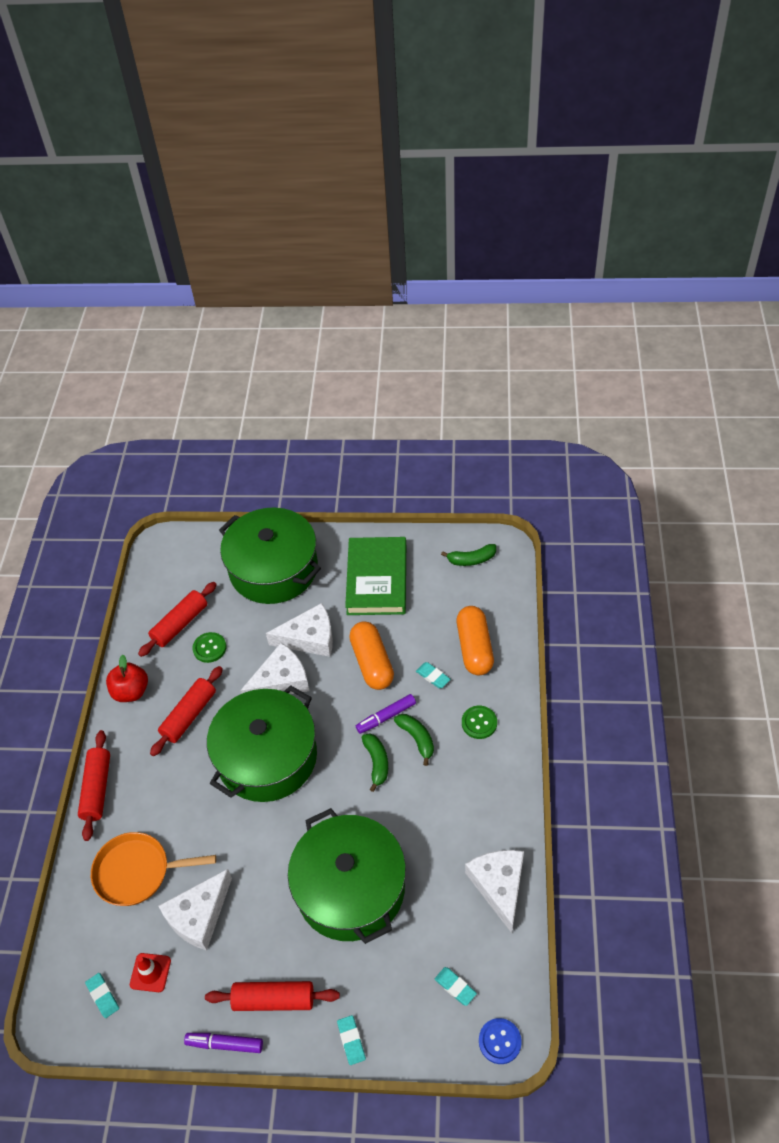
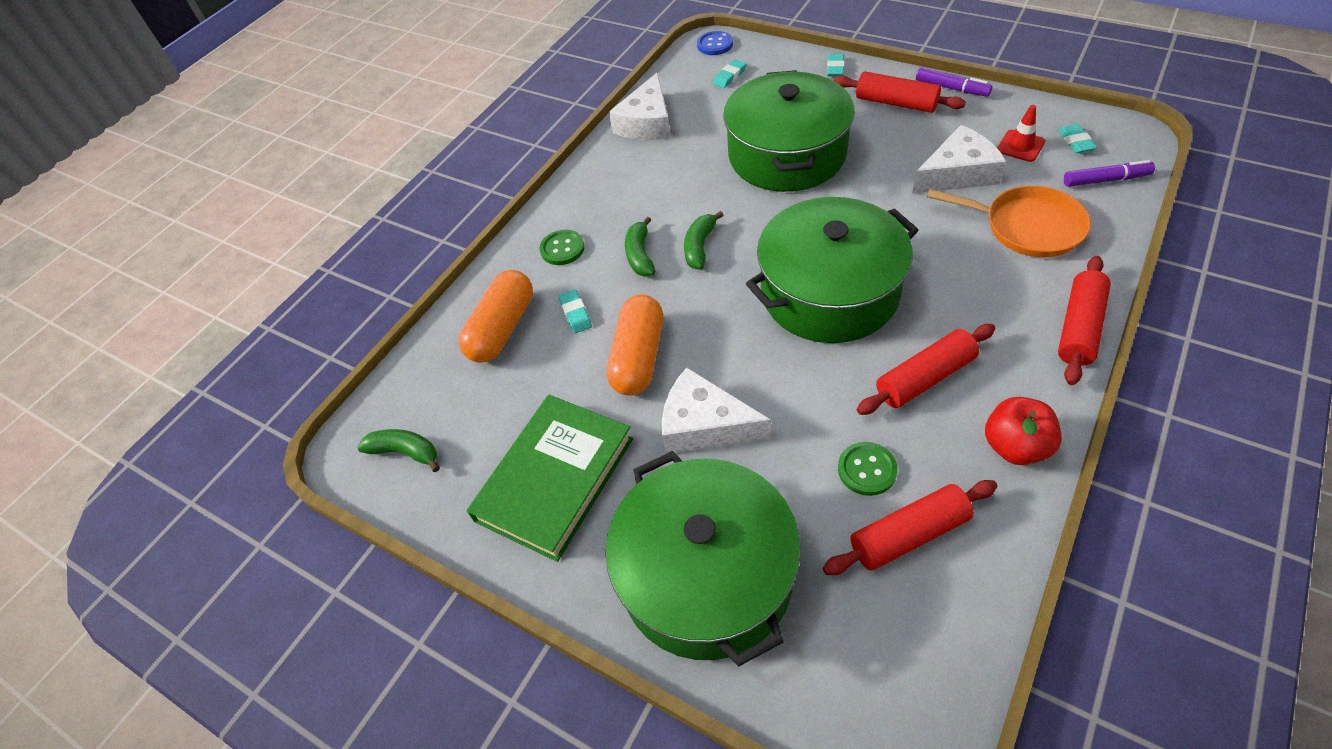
camera: 150 degrees left, 0 degrees up
(280, 681) = (774, 379): white cheese -> none
(386, 717) = (660, 288): purple marker -> purple marker (1105, 180)
(455, 987) = (729, 76): turquoise eraser -> turquoise eraser turned 60 degrees clockwise

